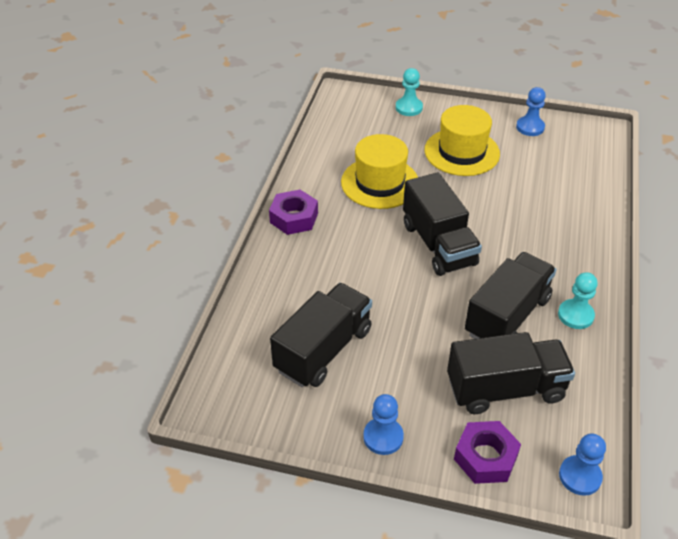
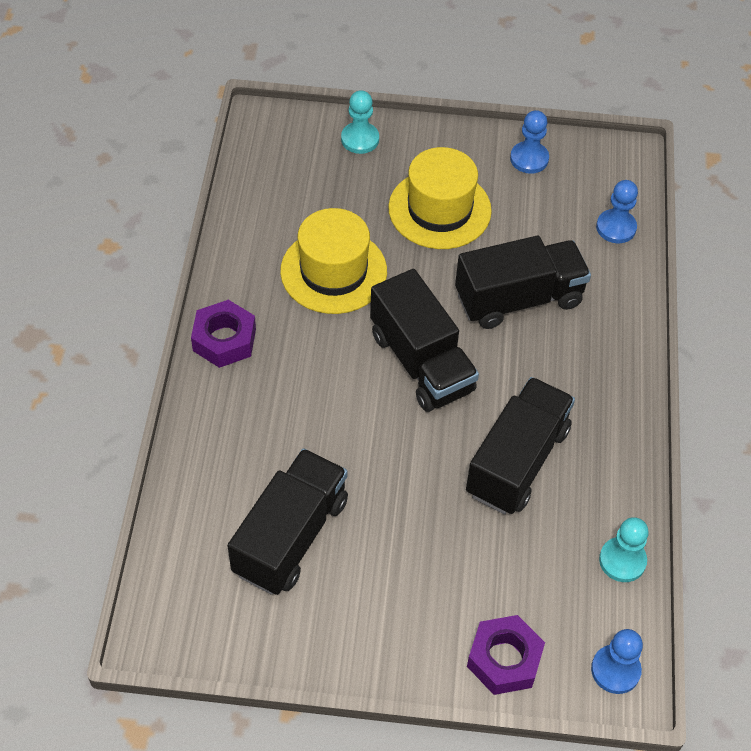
camera: 10 degrees left, 10 degrees up
(383, 437) = (379, 648): blue pawn -> blue pawn (616, 228)
(505, 389) = (521, 565): black truck -> black truck (518, 299)
(575, 315) = (602, 451): turquoise pawn -> turquoise pawn (622, 560)

